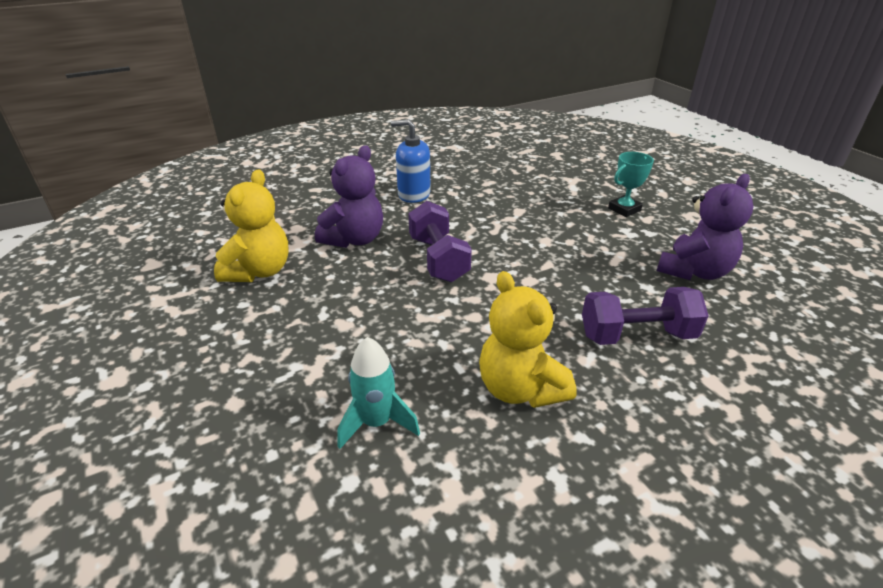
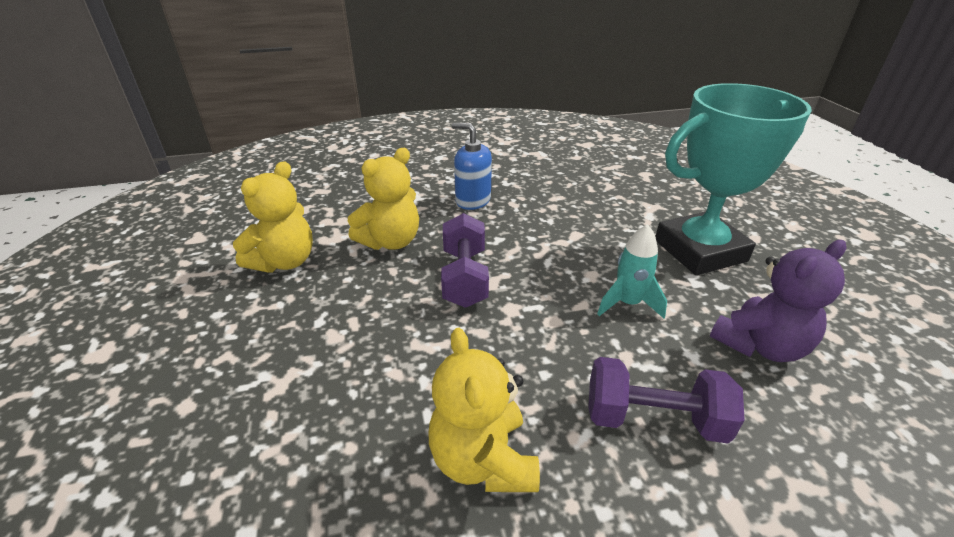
camera: 15 degrees right, 0 degrees up
(354, 239) = (390, 241): purple teddy bear -> yellow teddy bear
(377, 423) = (308, 465): turquoise rocket -> turquoise rocket (628, 304)
(624, 209) = (699, 250): turquoise trophy -> turquoise trophy, size x2.40

